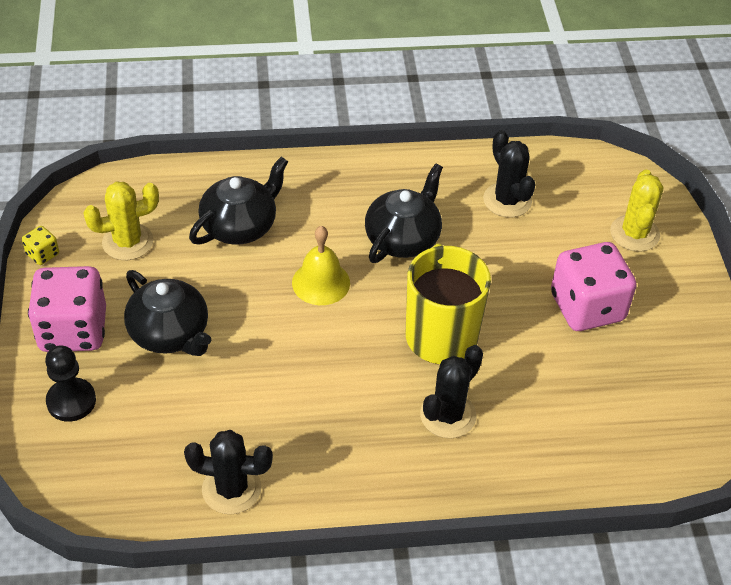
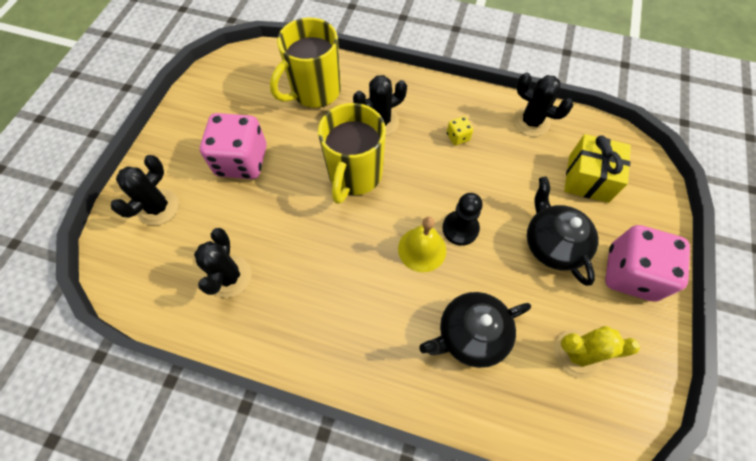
camera: 155 degrees left, 15 degrees up
(43, 254) = (658, 367): yellow dice -> yellow dice (458, 137)
(71, 401) = (632, 213): black pawn -> black pawn (460, 228)
(134, 428) = (588, 178): none -> yellow gift
(403, 238) = (337, 268): black teapot -> none
(566, 429) = (314, 91): none -> yellow mug
(634, 233) = (158, 207): yellow cactus -> black cactus

